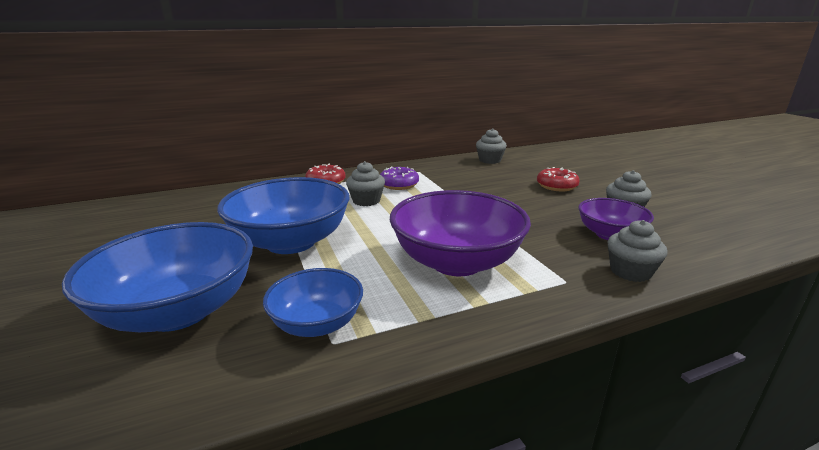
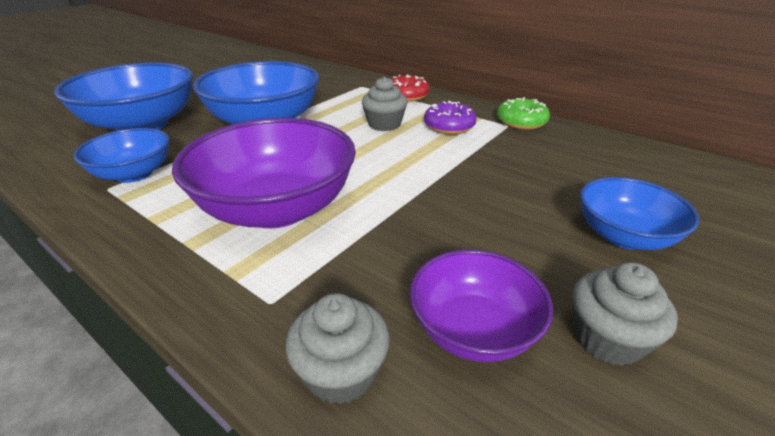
camera: 60 degrees right, 10 degrees up
(419, 167) = (521, 122): none -> green donut
(489, 160) = (637, 157): grey cupcake -> none
(556, 186) = (623, 236): red donut -> blue bowl

